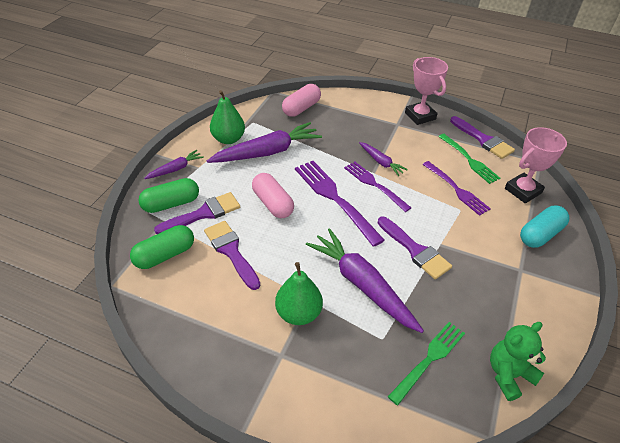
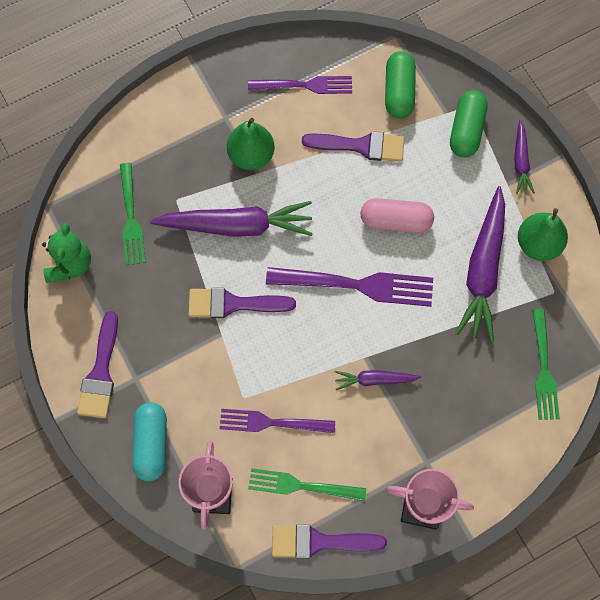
camera: 130 degrees right, 25 degrees up
(203, 214) = (430, 150): purple brush -> purple brush (101, 372)
(301, 108) = (543, 369): pink capsule -> green fork
(374, 185) = (345, 342): purple fork -> purple fork (305, 85)

